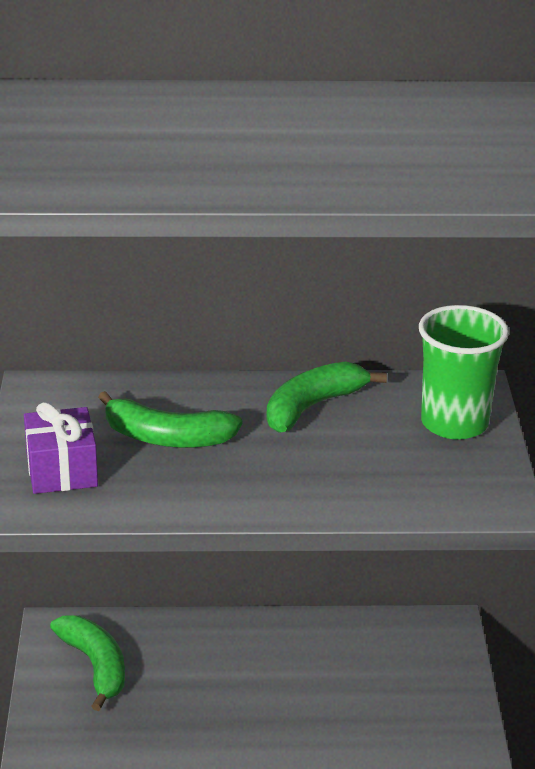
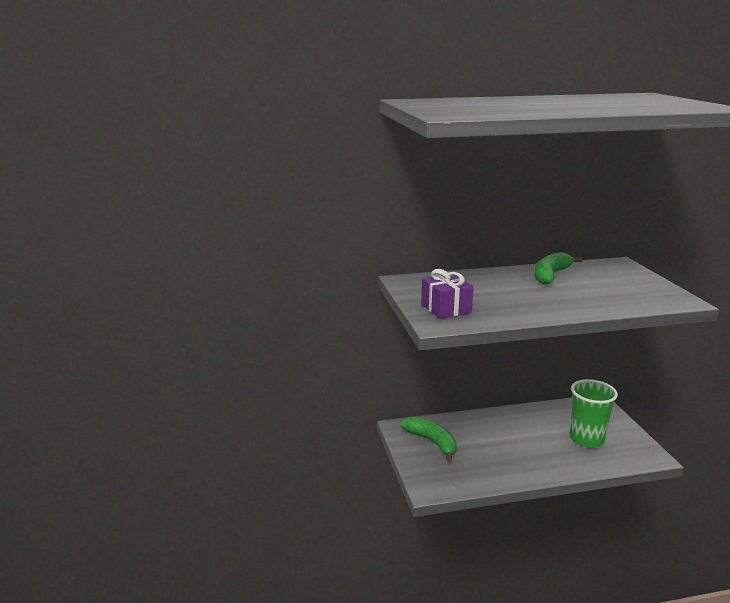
camera: 10 degrees left, 10 degrees down
(167, 438) = (489, 292): green banana -> none
(454, 423) = (626, 275): green cup -> green cup (586, 439)

